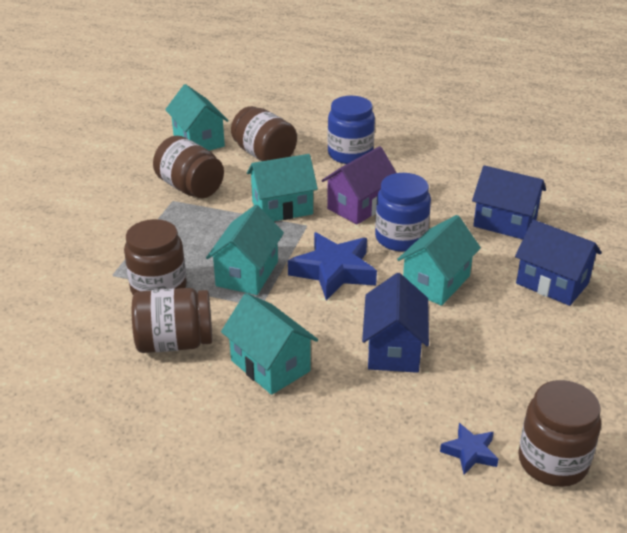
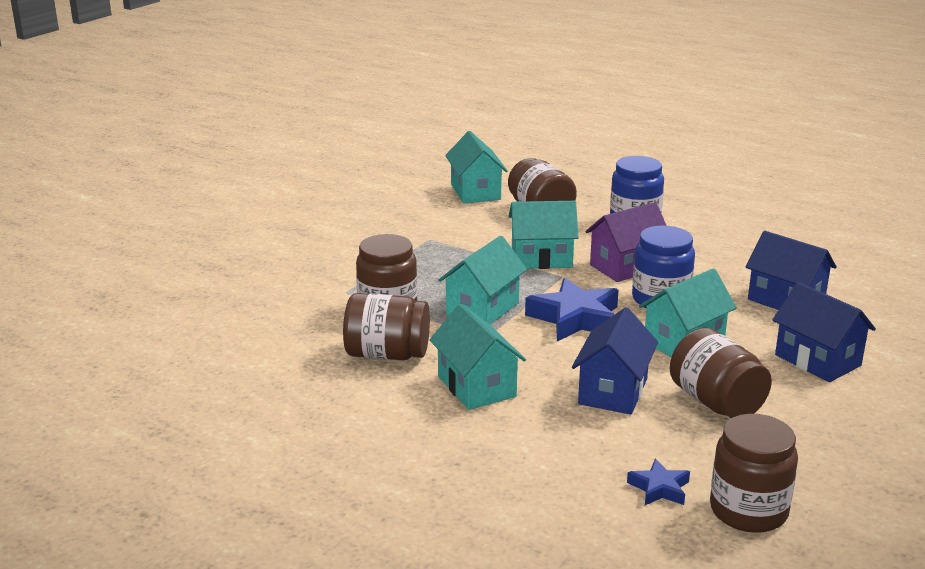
camera: 15 degrees right, 10 degrees down
(190, 188) = (451, 231): brown jar -> brown jar (716, 402)

